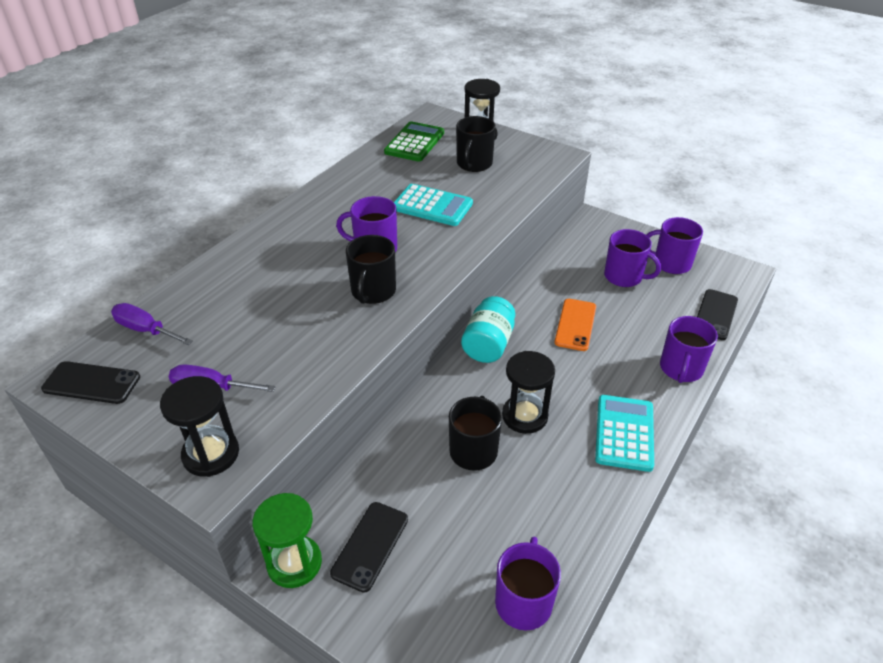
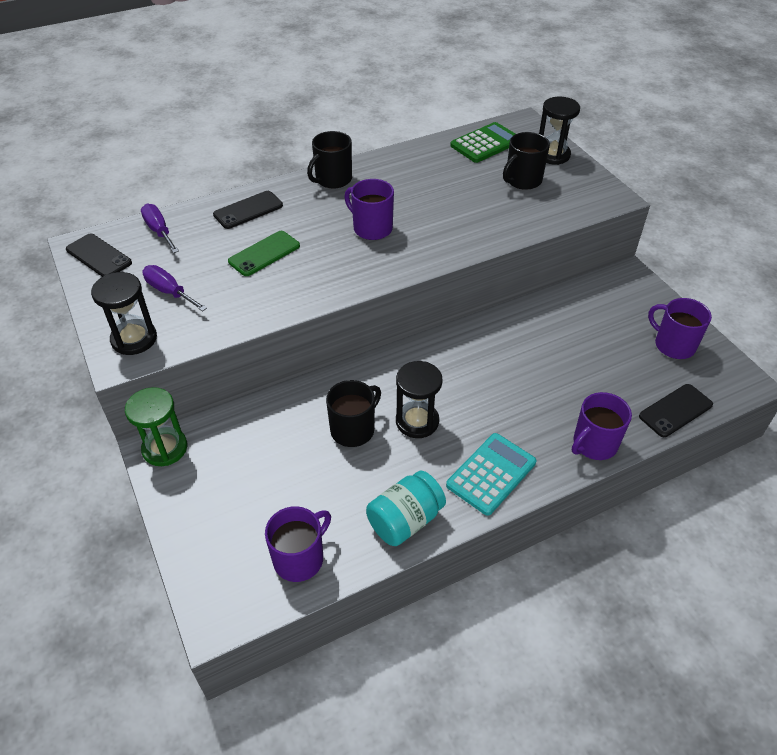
camera: 30 degrees right, 5 degrees up
(285, 311) = (264, 254): none -> green phone
(370, 546) = (223, 462): black phone -> black phone (248, 210)
(373, 292) = (341, 263): black mug -> black mug (333, 179)
(432, 206) = (451, 207): turquoise calculator -> none
(488, 344) = (435, 350): turquoise jar -> turquoise jar (405, 520)
(575, 325) = (527, 364): orange phone -> none
(624, 277) = (613, 339): purple mug -> none

